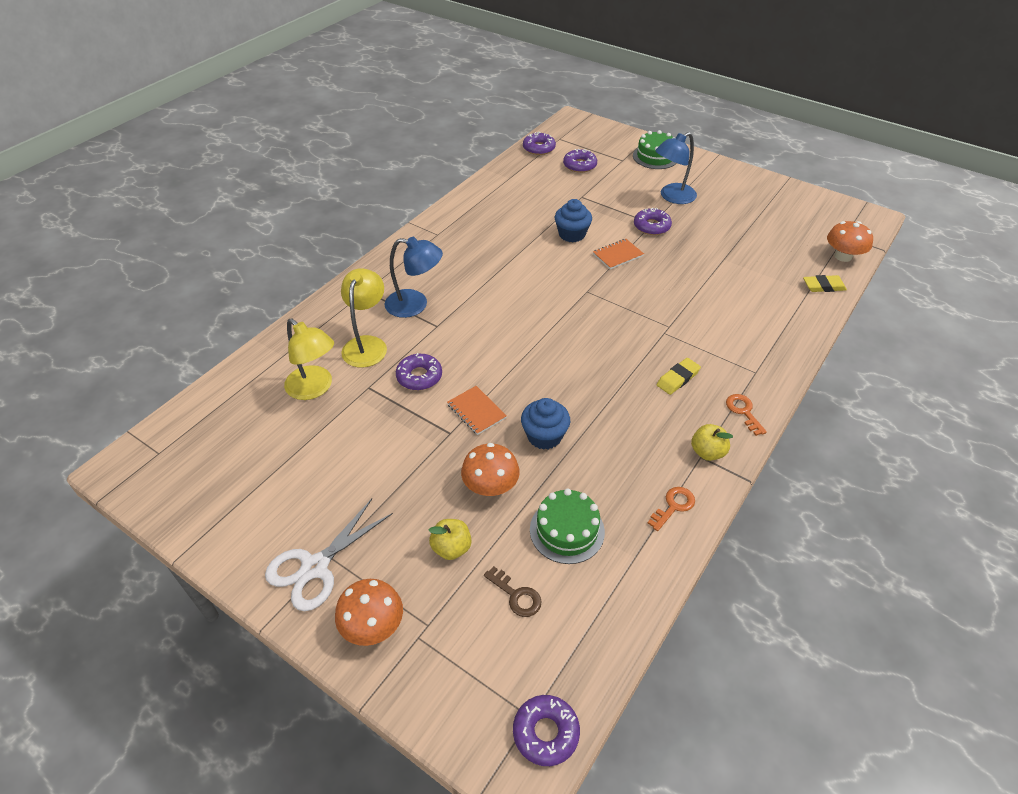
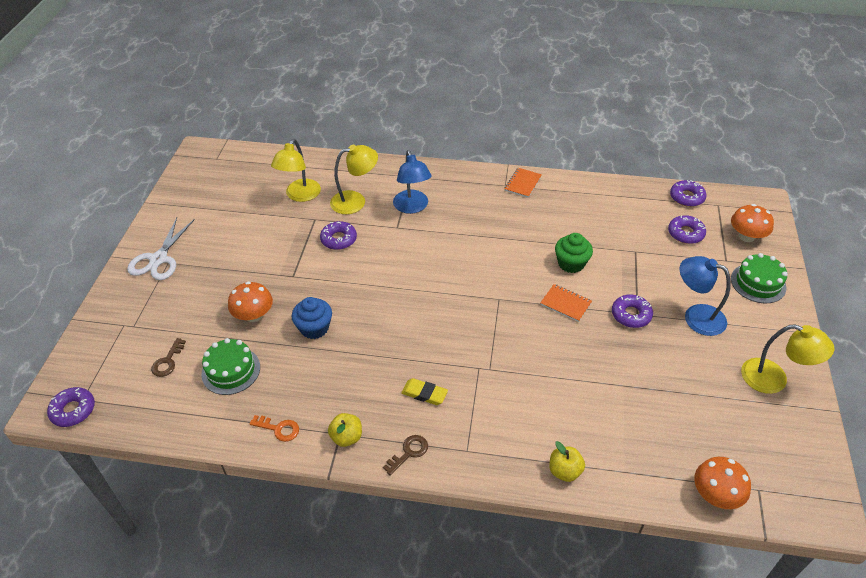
camera: 65 degrees right, 0 degrees up
(315, 567) = (159, 259): white scissors -> white scissors turned 90 degrees counterclockwise
(373, 625) = (126, 301): orange mushroom -> orange mushroom (746, 236)
(451, 548) = (194, 315): yellow apple -> yellow apple (564, 471)
(476, 411) = (320, 282): orange notebook -> orange notebook (523, 183)
(572, 234) = (571, 263): blue cupcake -> green cupcake
(743, 411) = (409, 452): orange key -> brown key
(751, 189) = (774, 379): none -> yellow lamp
(823, 286) = (643, 484): yellow eraser -> none

